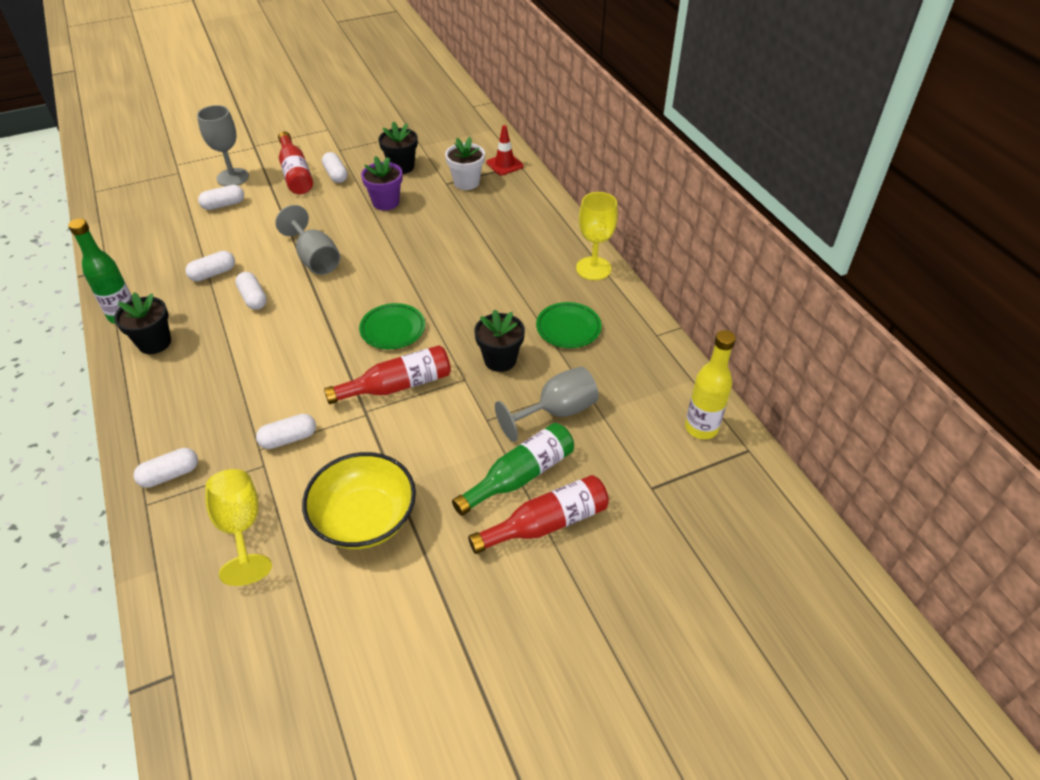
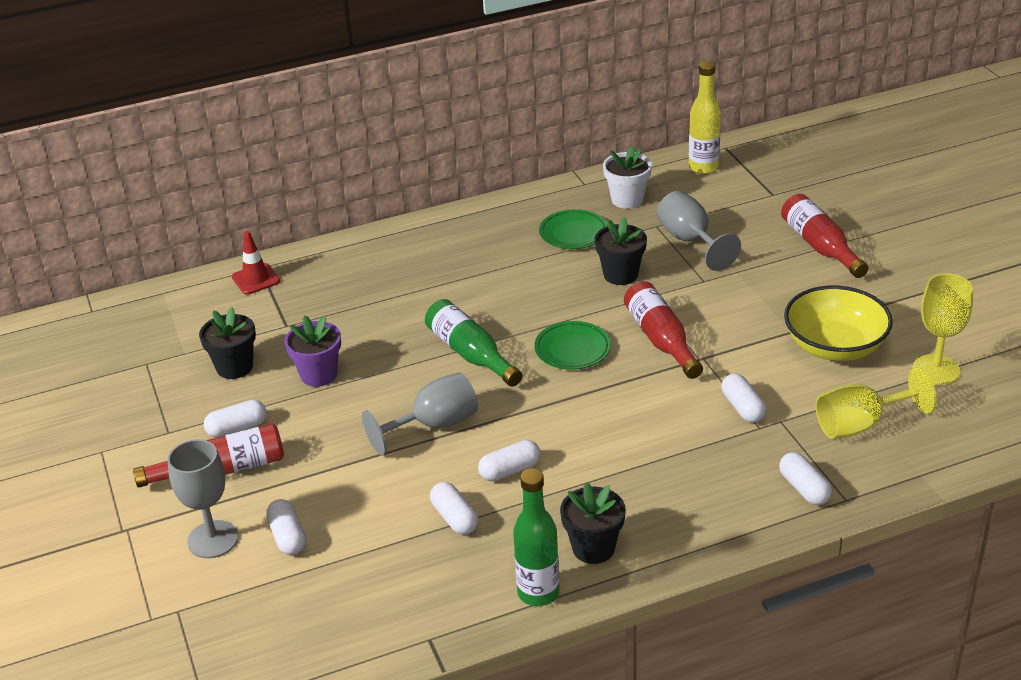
camera: 85 degrees left, 10 degrees down
(466, 182) = (289, 309): white flower pot -> white flower pot (627, 199)
(520, 476) = (770, 260): green bottle -> green bottle (470, 354)
(593, 268) = (478, 217): yellow goblet -> yellow goblet (936, 370)

